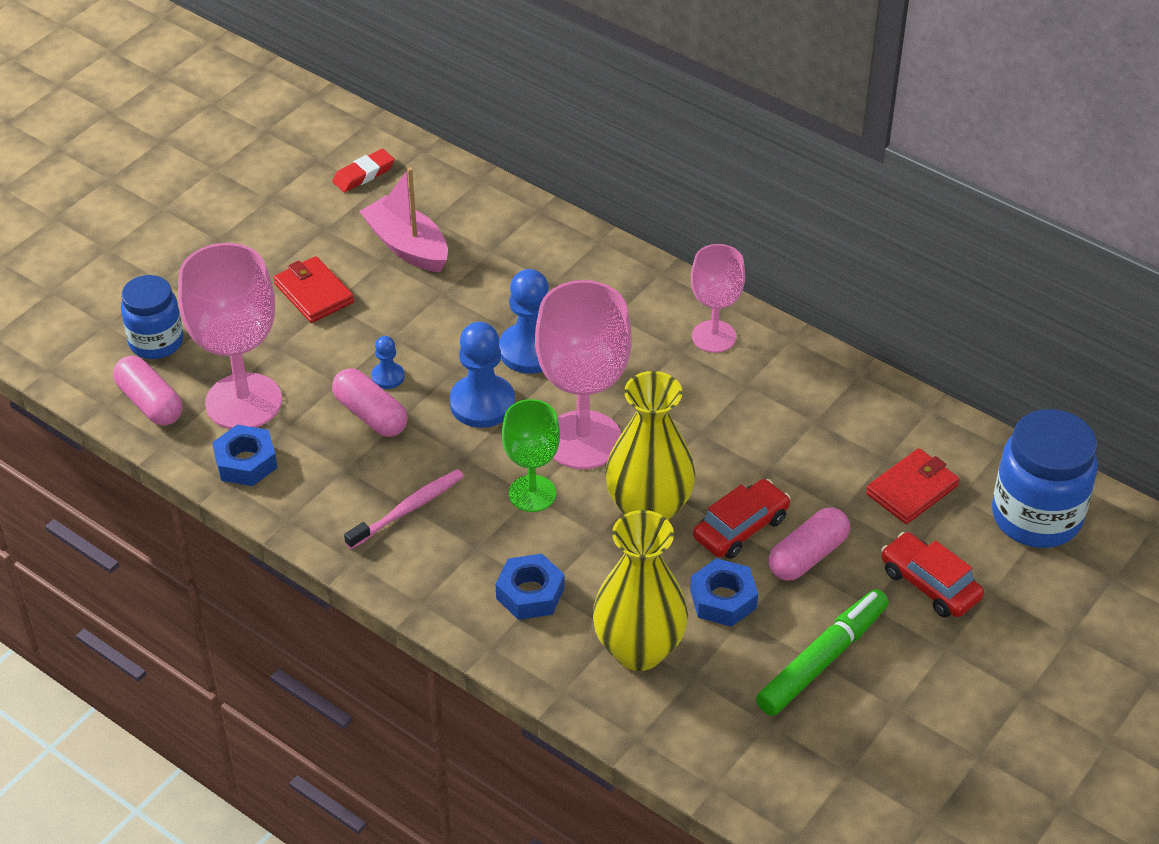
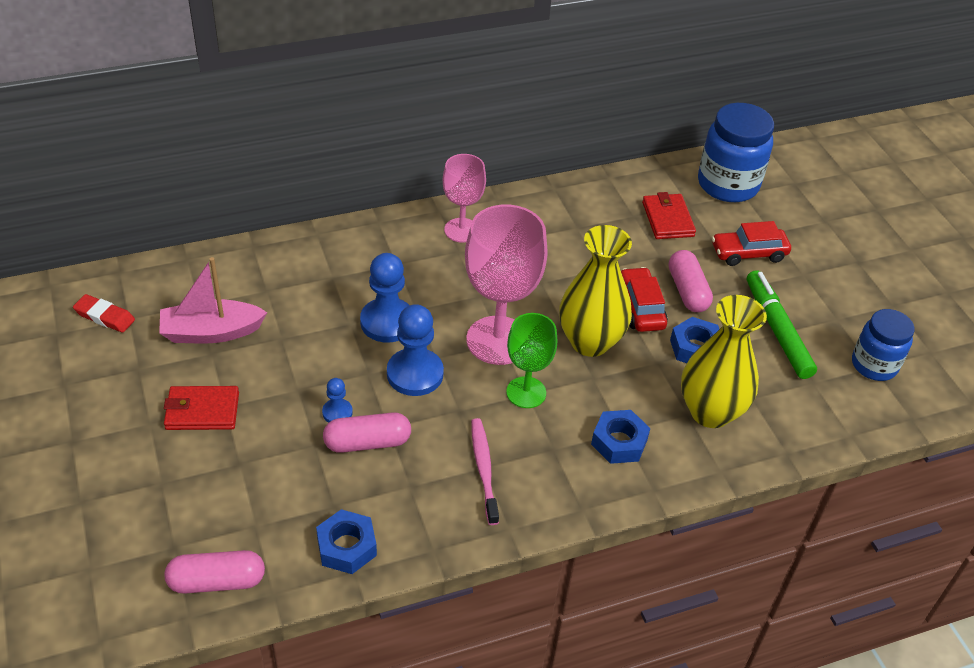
camera: 60 degrees left, 0 degrees up
(156, 342) = (149, 542): blue jar -> blue jar (874, 365)
(243, 402) = (278, 515): pink goblet -> none
(363, 174) = (104, 316): red eraser -> red eraser turned 60 degrees counterclockwise

